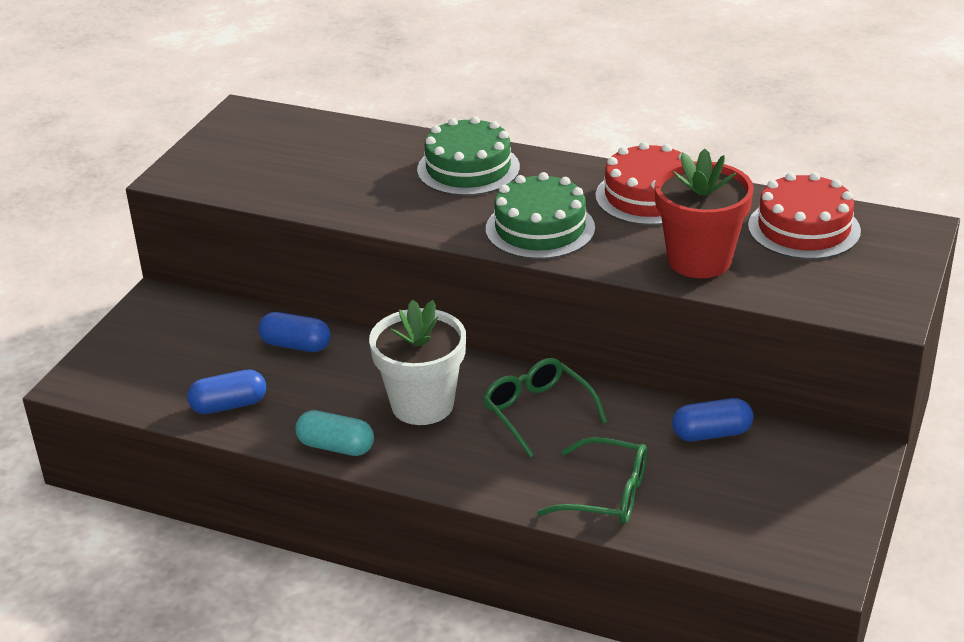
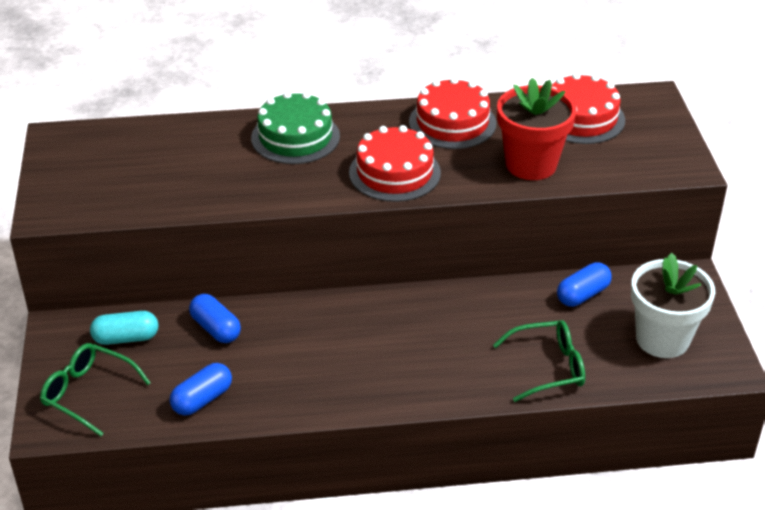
camera: 30 degrees left, 5 degrees up
(296, 345) = (216, 329): blue capsule -> blue capsule turned 60 degrees clockwise
(336, 447) = (319, 403): turquoise capsule -> turquoise capsule (126, 338)
(422, 405) = (358, 344): white flower pot -> white flower pot (662, 339)
(538, 413) = (450, 321): green glasses -> green glasses (89, 394)
(540, 228) = (394, 172): green cake -> red cake

